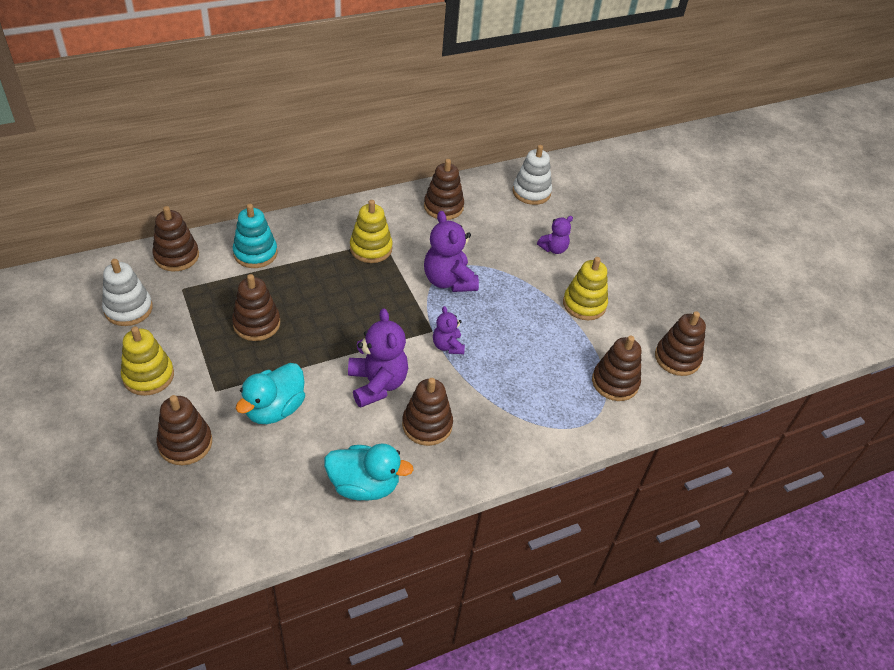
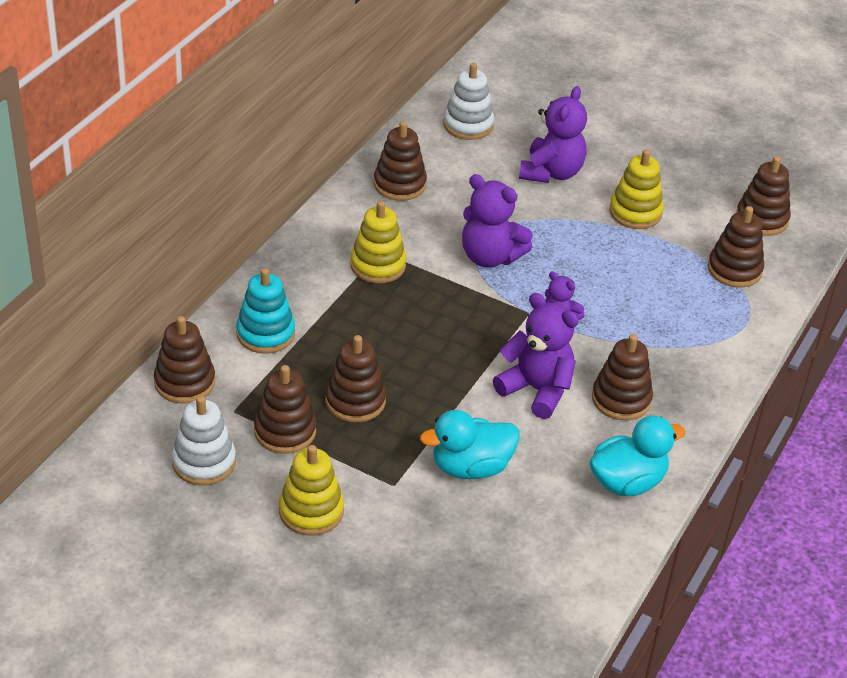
camera: 35 degrees left, 5 degrees down
(185, 443) = (426, 547): brown stacking toy -> brown stacking toy (285, 431)
(274, 409) = (471, 467): turquoise duck -> turquoise duck turned 75 degrees clockwise
(553, 249) = (551, 172): purple teddy bear -> purple teddy bear, size x1.76

